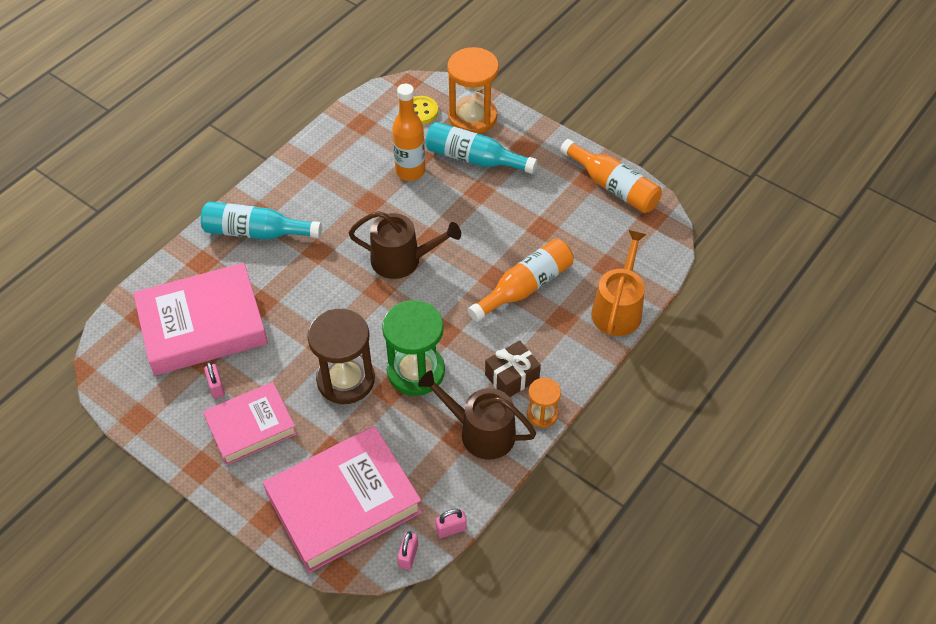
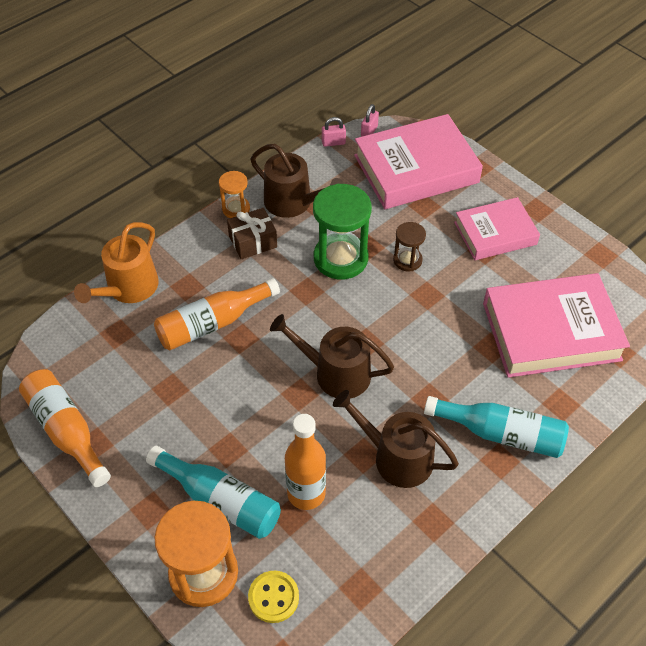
camera: 170 degrees left, 0 degrees up
(216, 387) = (530, 270): pink padlock -> none
(342, 204) = (396, 457): none -> brown watering can
(346, 380) = (407, 260): brown hourglass -> brown hourglass, size x0.53

